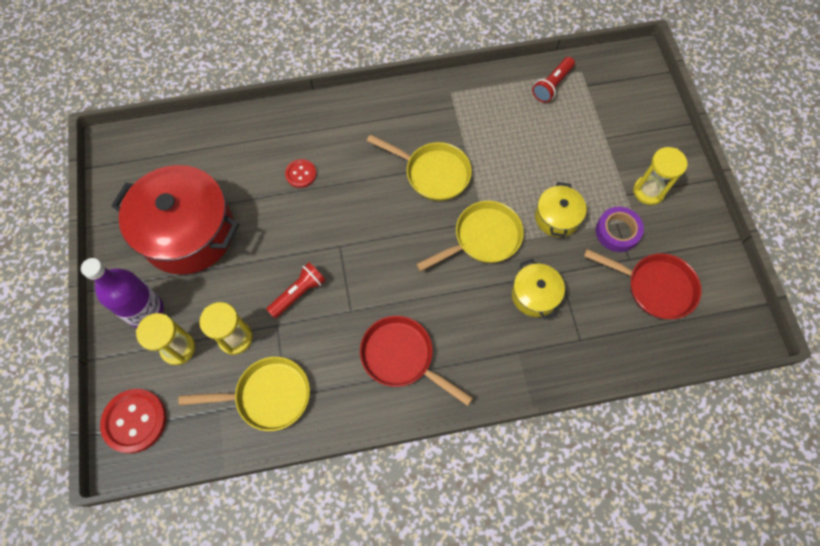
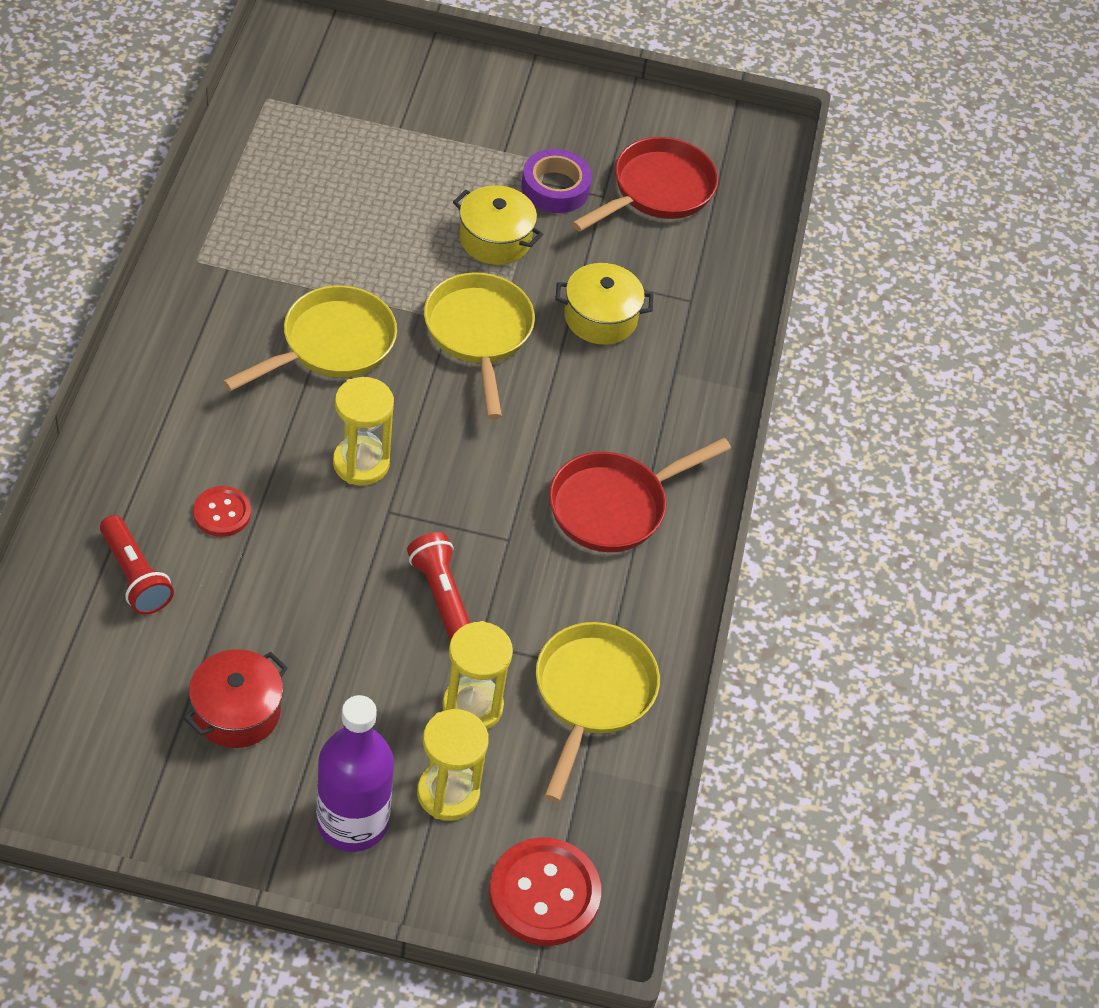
camera: 75 degrees left, 15 degrees down
(188, 232) = (237, 711): red pot -> red pot, size x0.48
(552, 85) = (269, 141): red flashlight -> red flashlight (135, 576)
(648, 191) = (513, 126): yellow hourglass -> yellow hourglass (361, 463)

